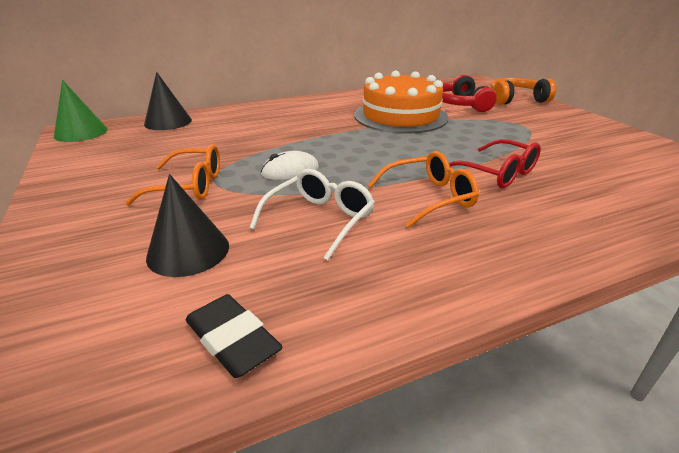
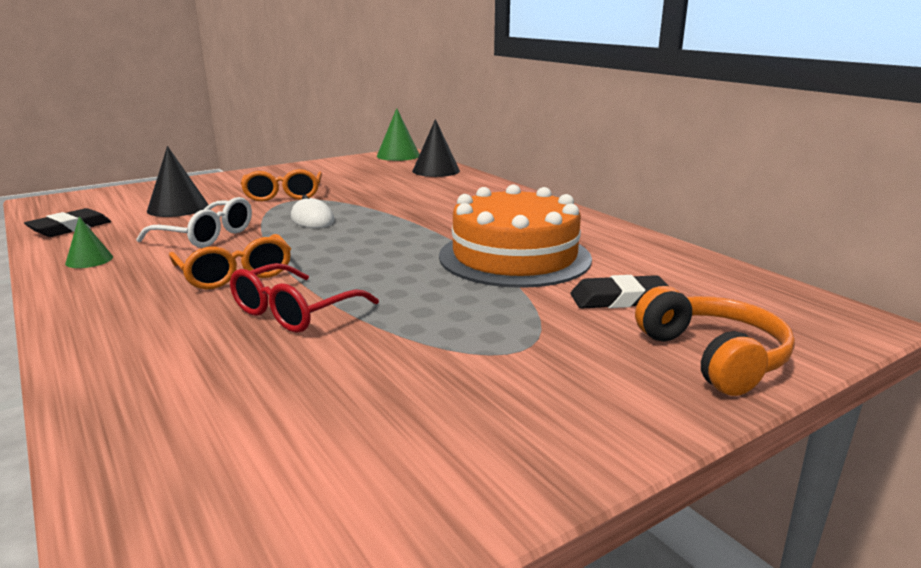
camera: 80 degrees right, 10 degrees down
(383, 287) = (89, 260): none -> green cone
(461, 104) = (619, 299): red headphones -> black eraser

